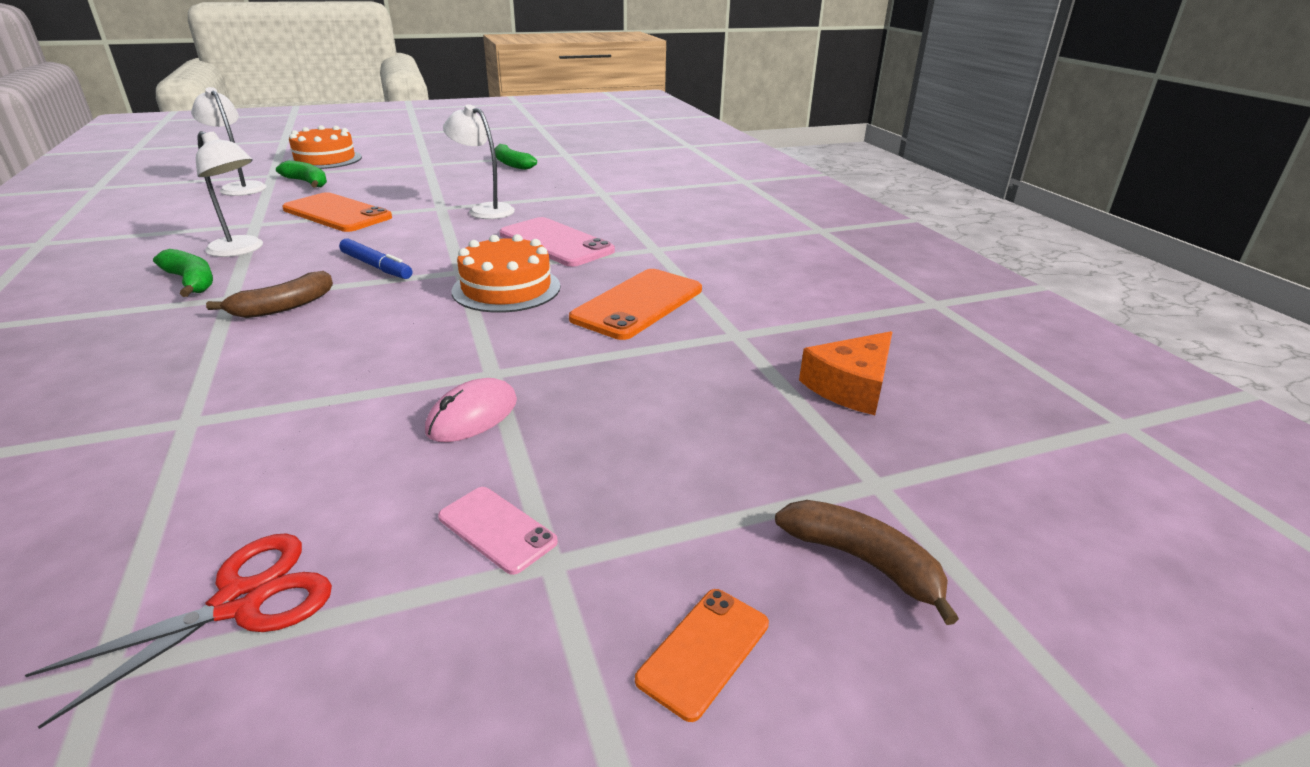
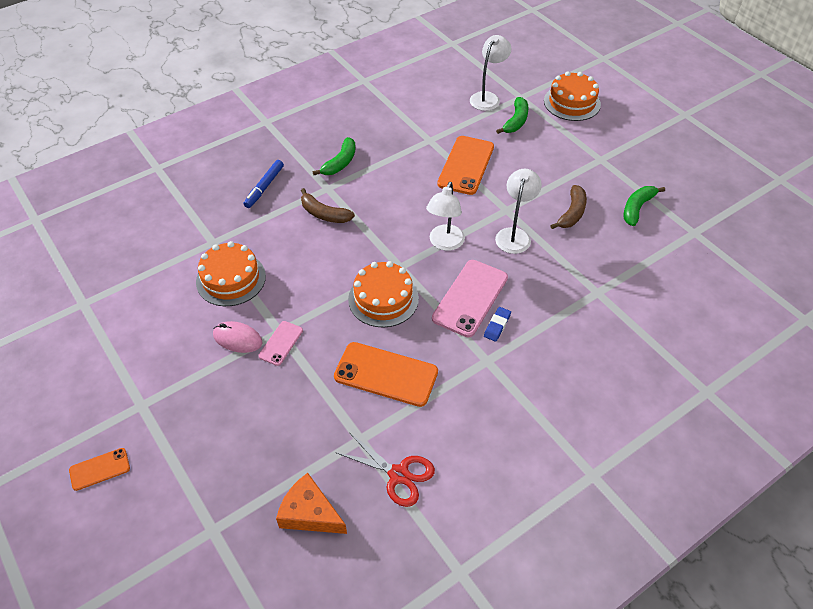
camera: 75 degrees right, 20 degrees up
(240, 602) = (112, 320): red scissors -> red scissors (398, 474)
(241, 250) = (388, 157): white lamp -> white lamp (444, 243)
(316, 409) = (231, 279): none -> orange cake
(376, 266) = (390, 225): blue marker -> blue marker (264, 187)
(497, 529) = (158, 379): pink phone -> pink phone (281, 343)
(609, 237) = (497, 325): none -> blue eraser
(704, 651) = (99, 469): orange phone -> orange phone turned 45 degrees counterclockwise
(863, 561) = (154, 524): brown banana -> brown banana (572, 213)

